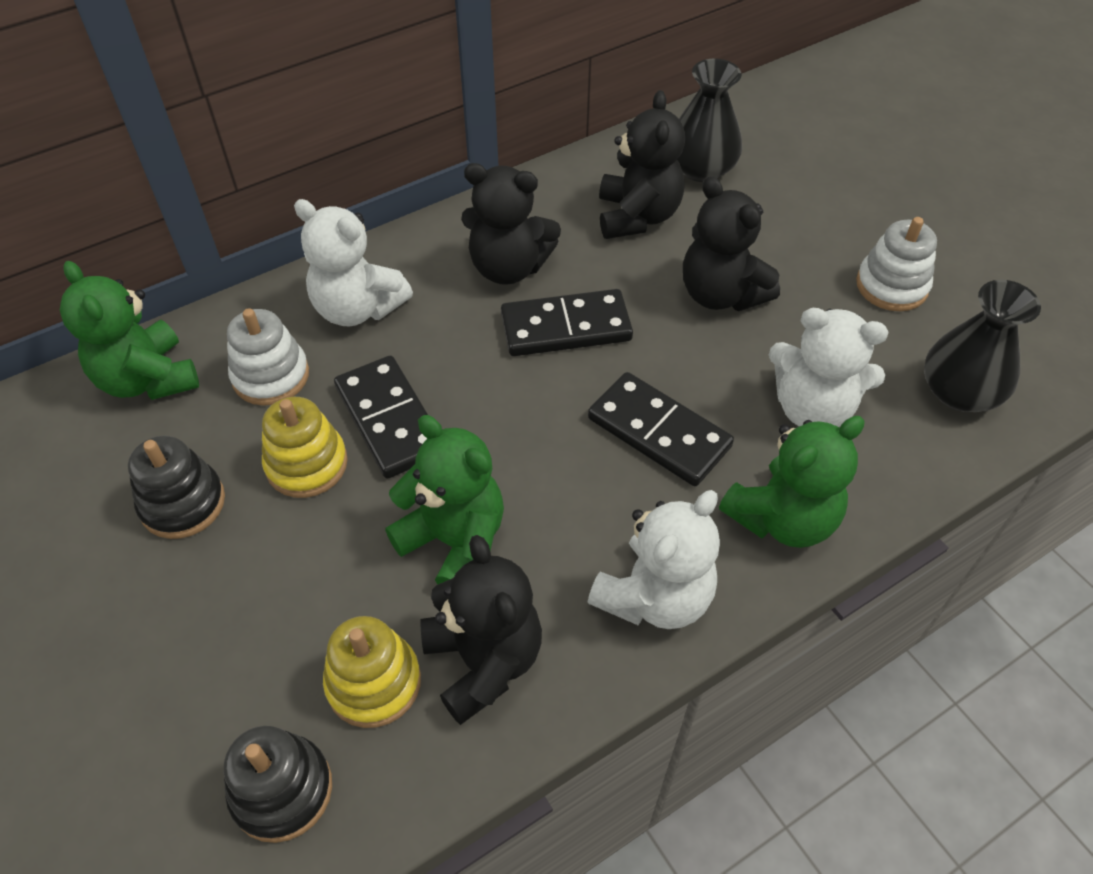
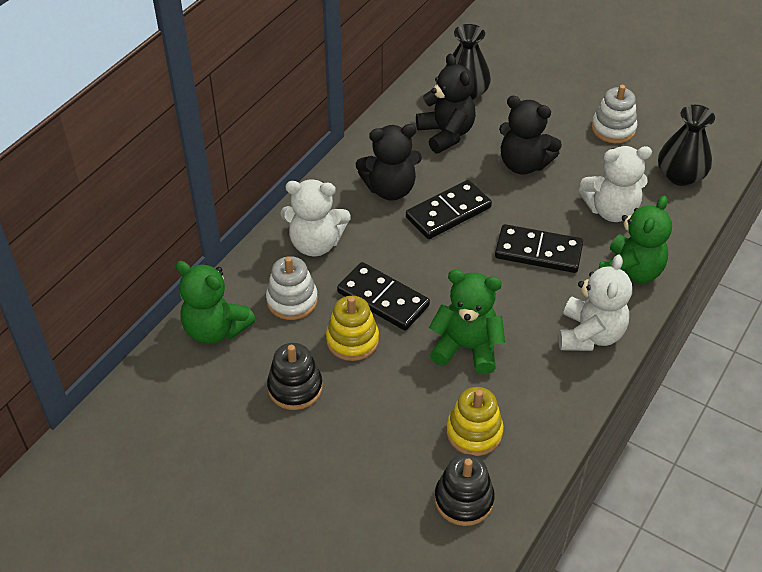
camera: 25 degrees left, 5 degrees down
(484, 661) = (524, 399): black teddy bear -> none

